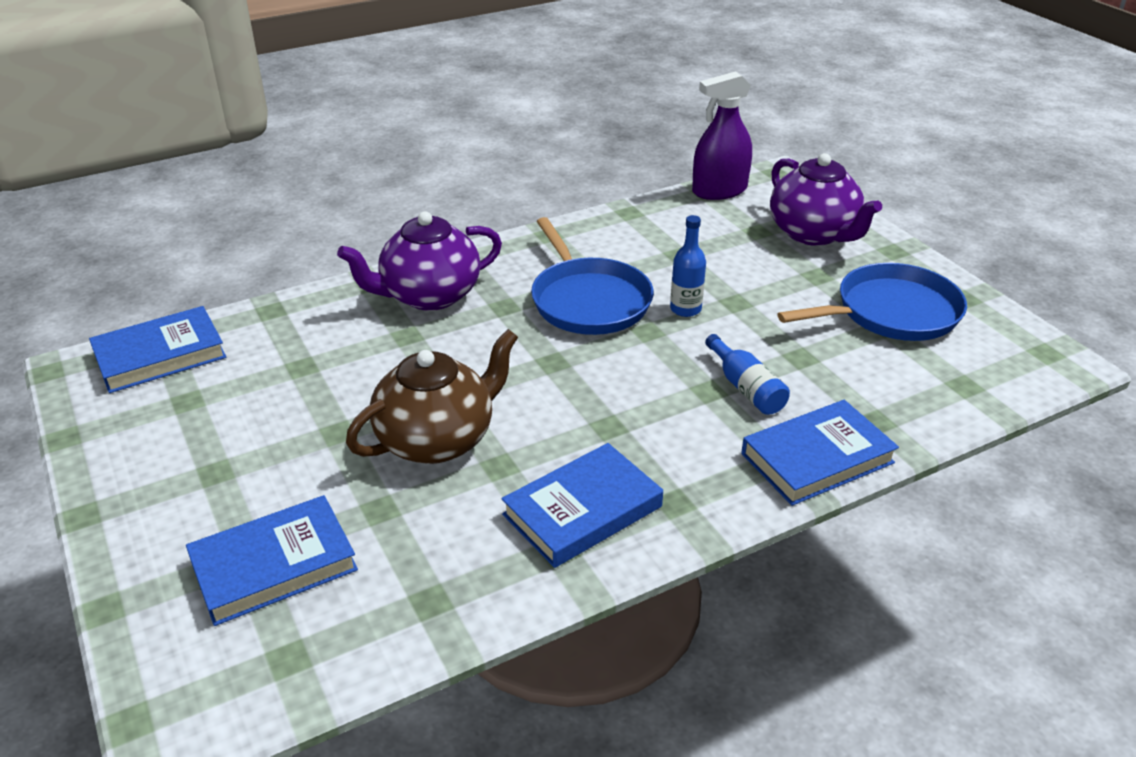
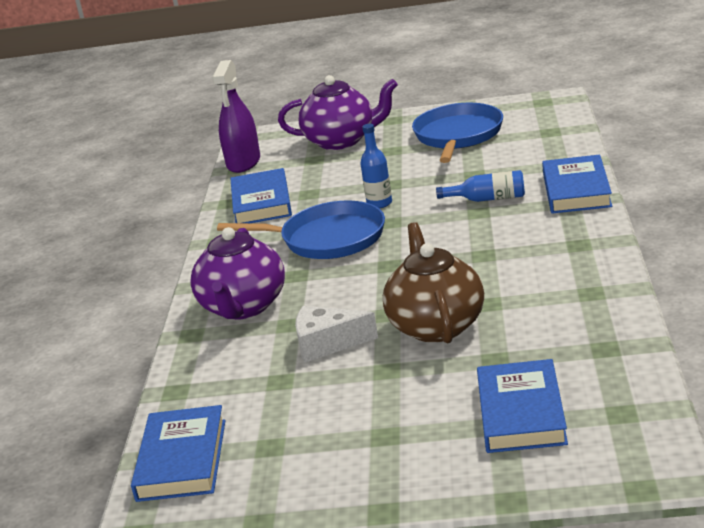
camera: 55 degrees left, 10 degrees down
(377, 373) = (327, 344): none -> white cheese
(582, 511) = (561, 278): blue book -> blue book (262, 202)

